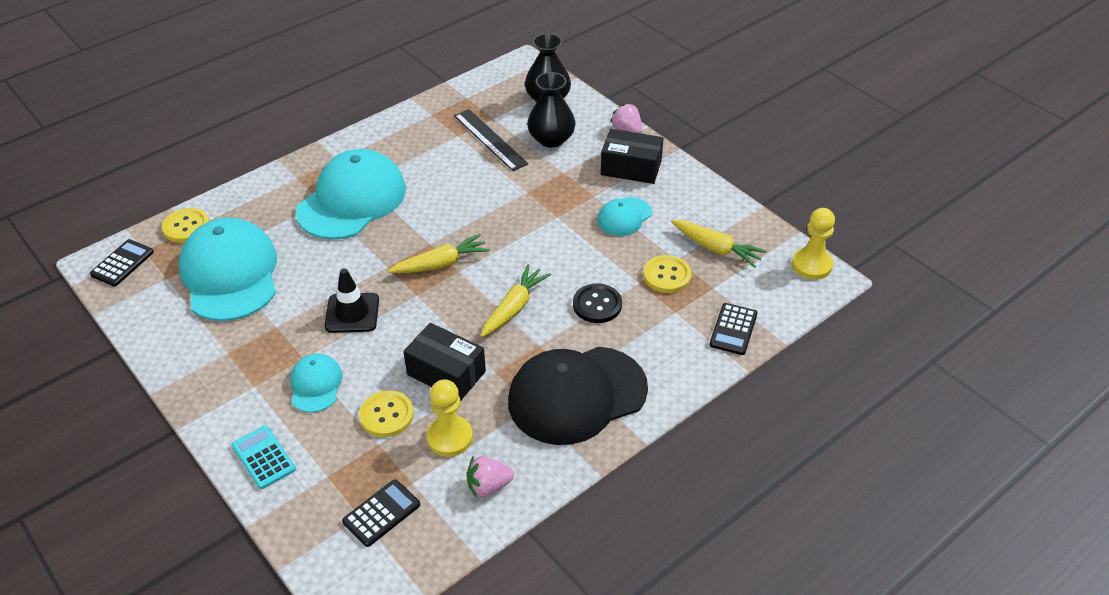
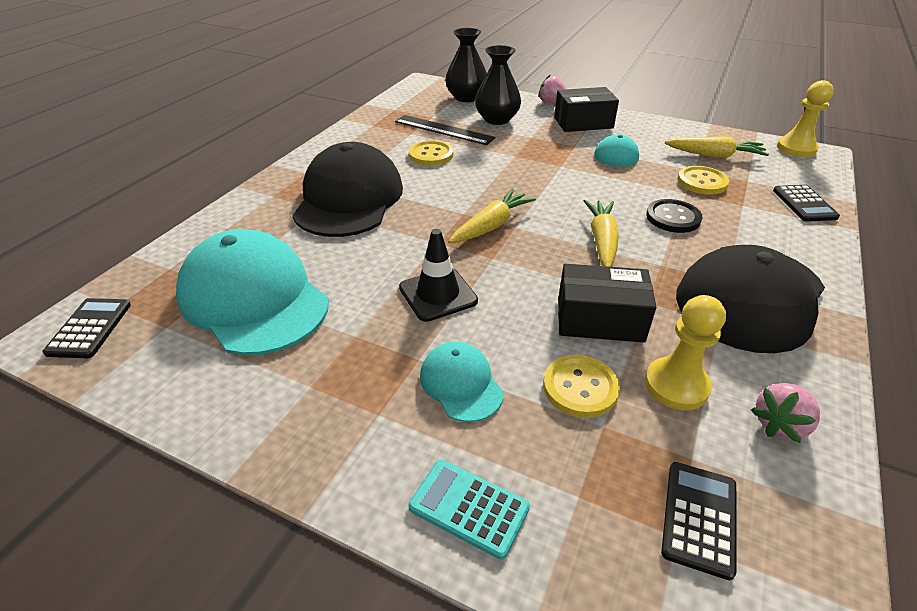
camera: 25 degrees left, 5 degrees down
(186, 227) = (163, 268): yellow button -> yellow button (431, 155)
(352, 200) = (349, 199): turquoise cap -> black cap

